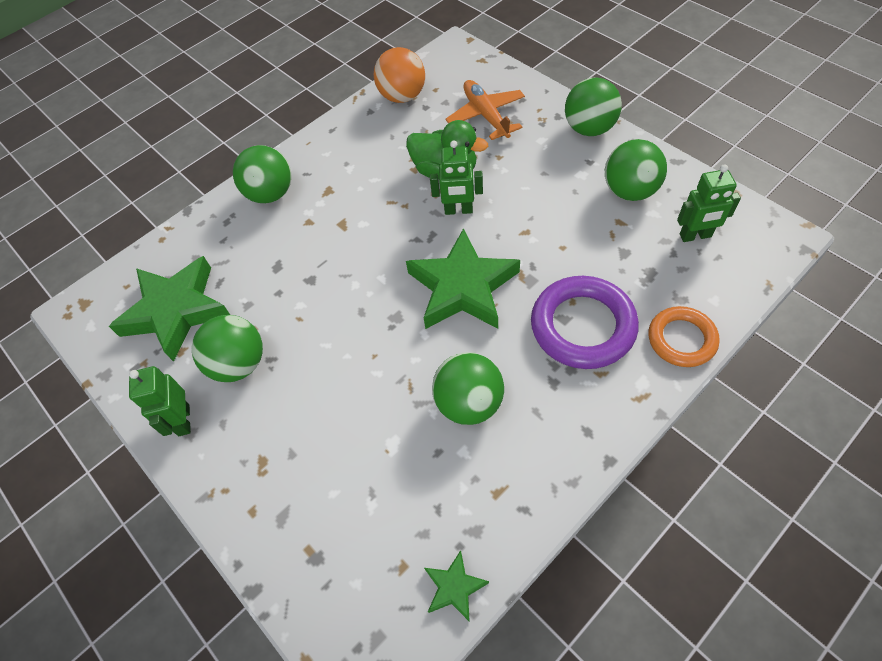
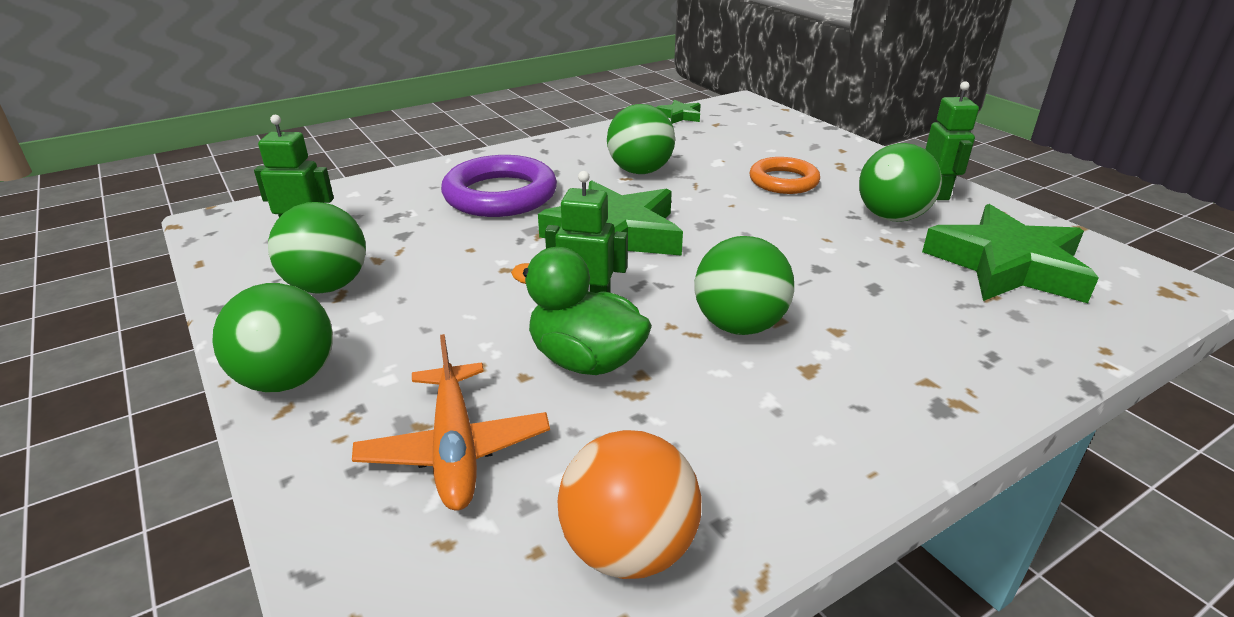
camera: 175 degrees left, 25 degrees down
(271, 194) = (923, 383): green ball -> green ball (739, 325)
(681, 339) = (415, 177): orange ring -> orange ring (783, 181)

